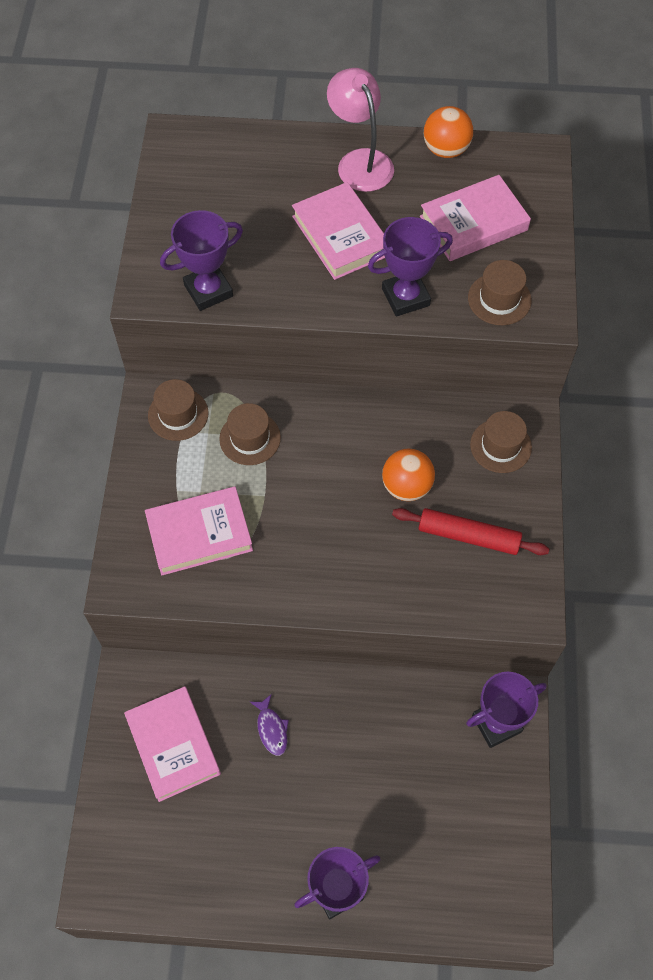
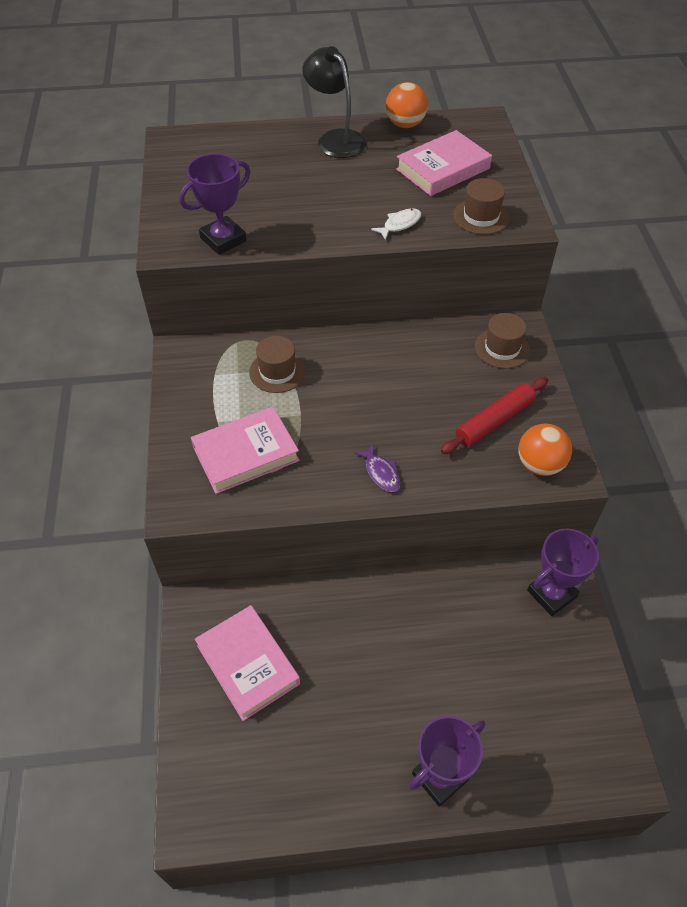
camera: 10 degrees left, 10 degrees down
(178, 414) = (207, 362): brown hat -> none
(271, 729) = (341, 633): purple fish -> purple fish (381, 473)
(340, 236) = (332, 189): pink book -> none
(360, 161) = (335, 139): pink lamp -> black lamp
(405, 297) = (400, 224): purple trophy -> white fish
(406, 486) = (428, 390): orange ball -> orange ball (539, 464)
(468, 536) = (494, 421): red rolling pin -> red rolling pin turned 45 degrees counterclockwise

